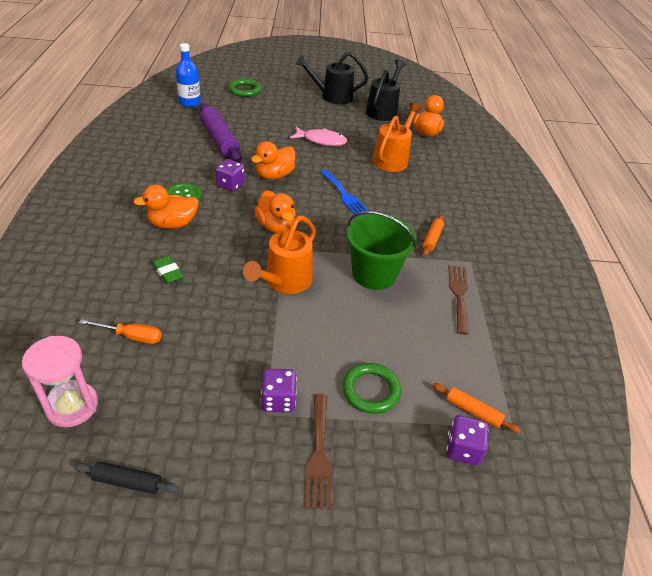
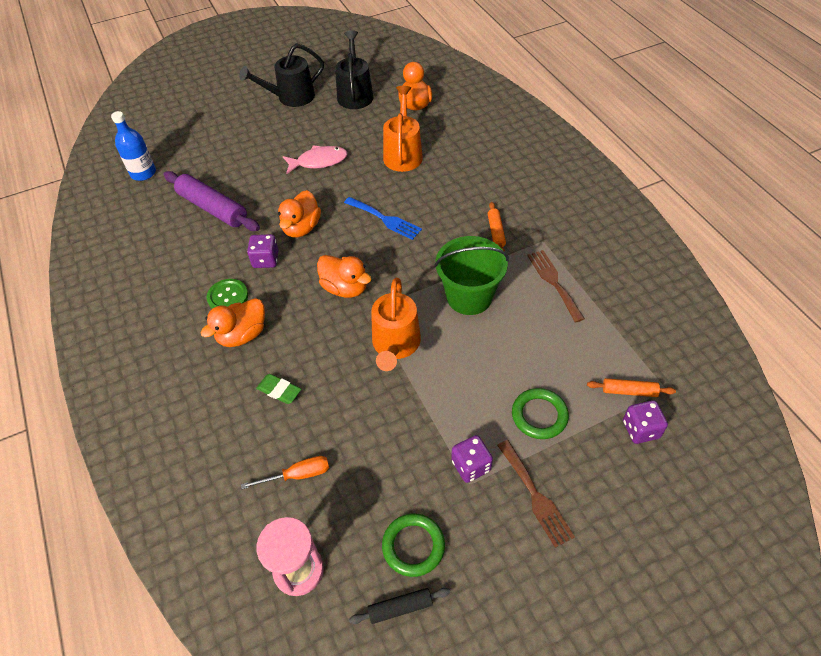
camera: 20 degrees left, 10 degrees up
(244, 90) = (191, 129): green ring -> green ring (413, 546)

